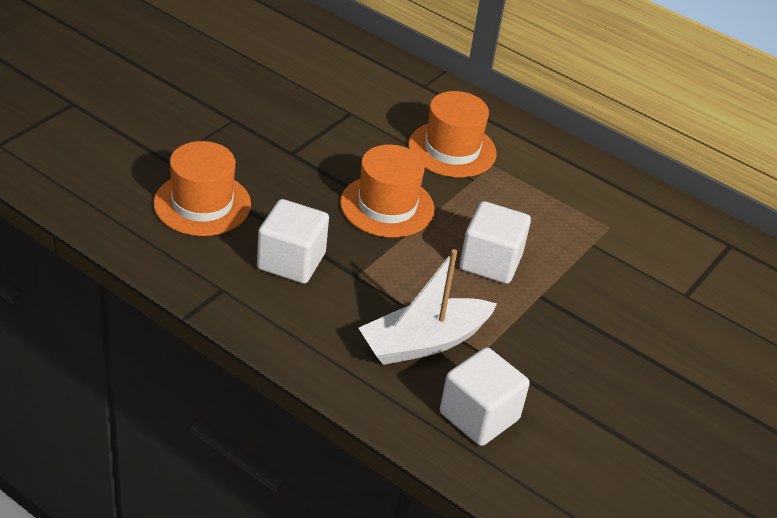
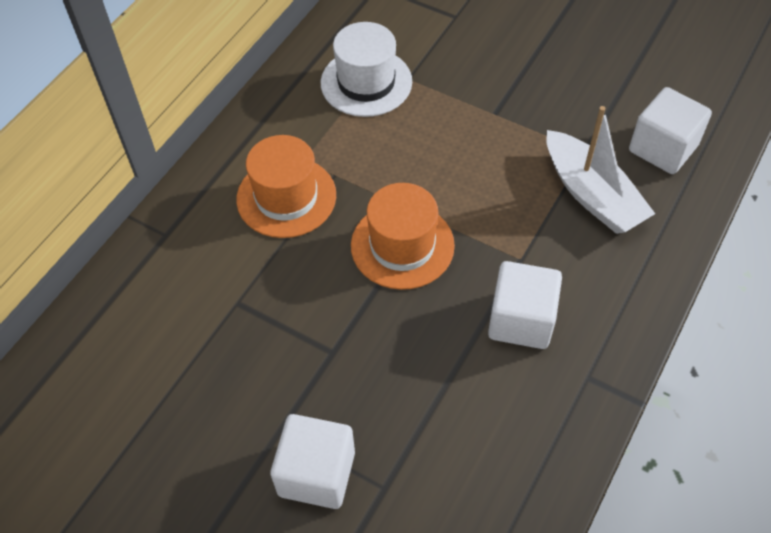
camera: 90 degrees left, 15 degrees up
(202, 204) = (455, 428): orange hat -> none
(490, 262) = (461, 152): white cube -> white cube (316, 473)
(588, 215) = (366, 82): none -> white hat

